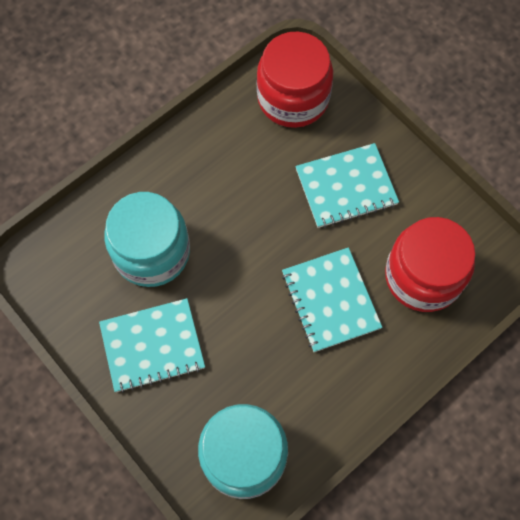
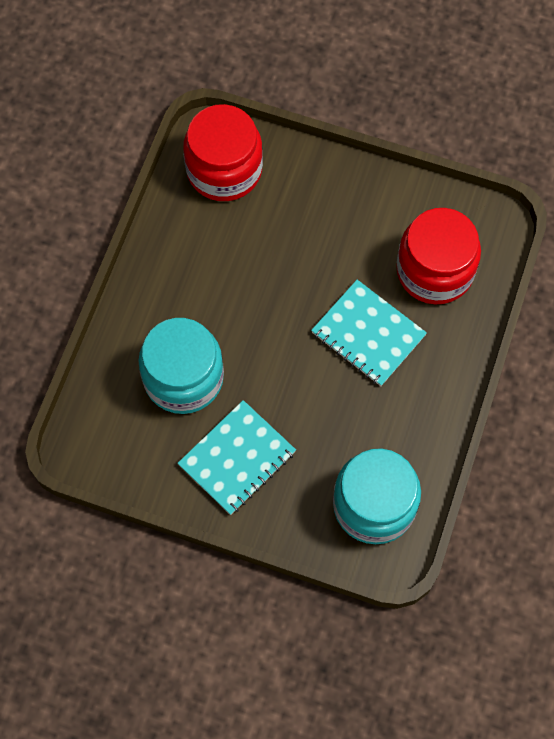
camera: 30 degrees left, 0 degrees up
(346, 187) = (322, 227): turquoise notebook -> none

